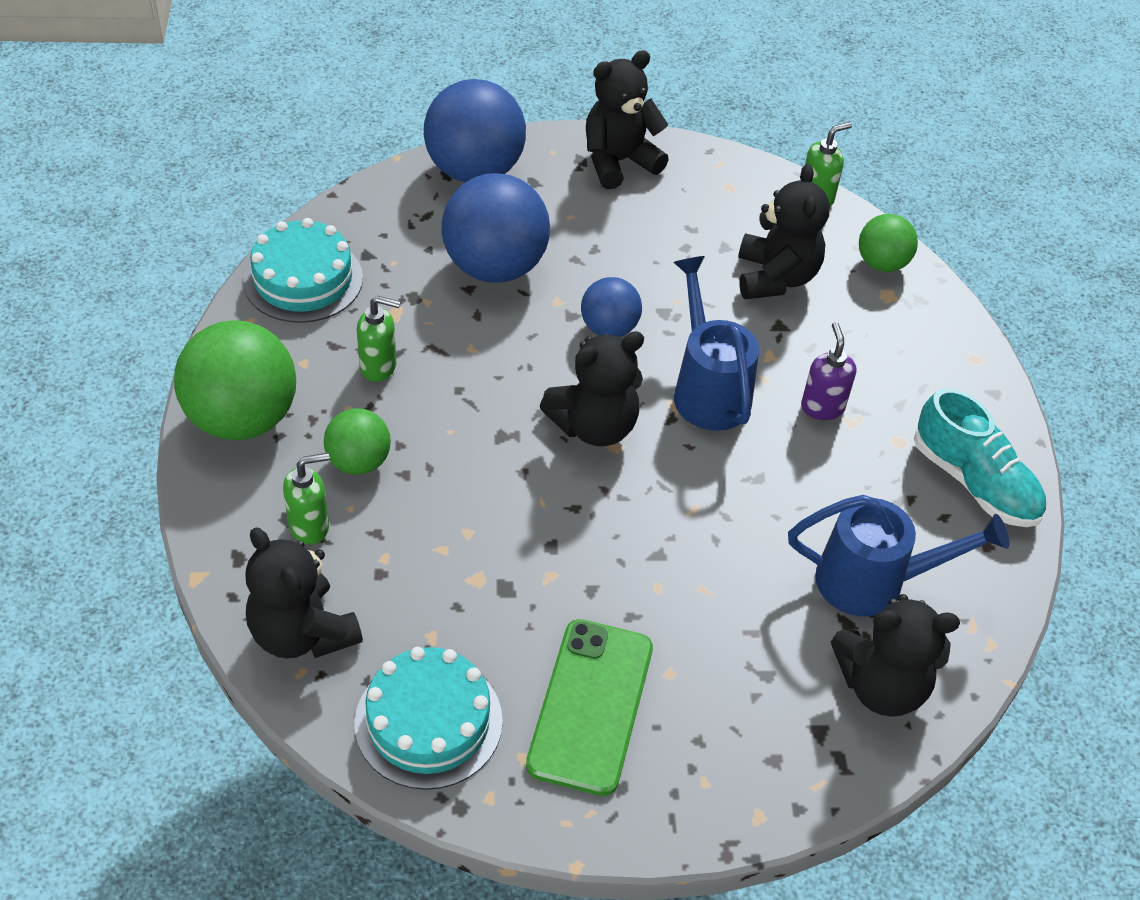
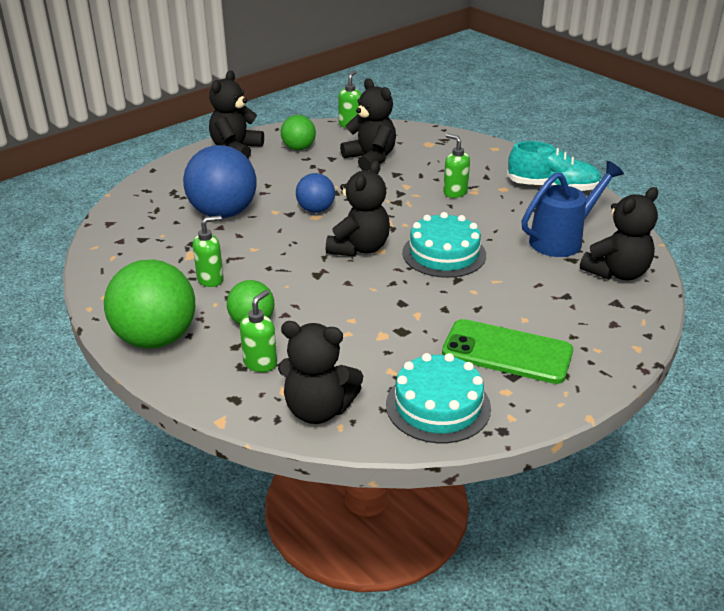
camera: 35 degrees left, 15 degrees down
(303, 279) = (116, 265): turquoise cake -> turquoise cake (444, 254)
(474, 170) = (161, 182): blue ball -> none
(590, 706) = (507, 352): green phone -> green phone turned 45 degrees counterclockwise
(708, 389) = (395, 210): blue watering can -> none
(822, 407) = (455, 192): purple soap dispenser -> green soap dispenser
(882, 263) = (411, 134): green ball -> green ball (298, 148)

